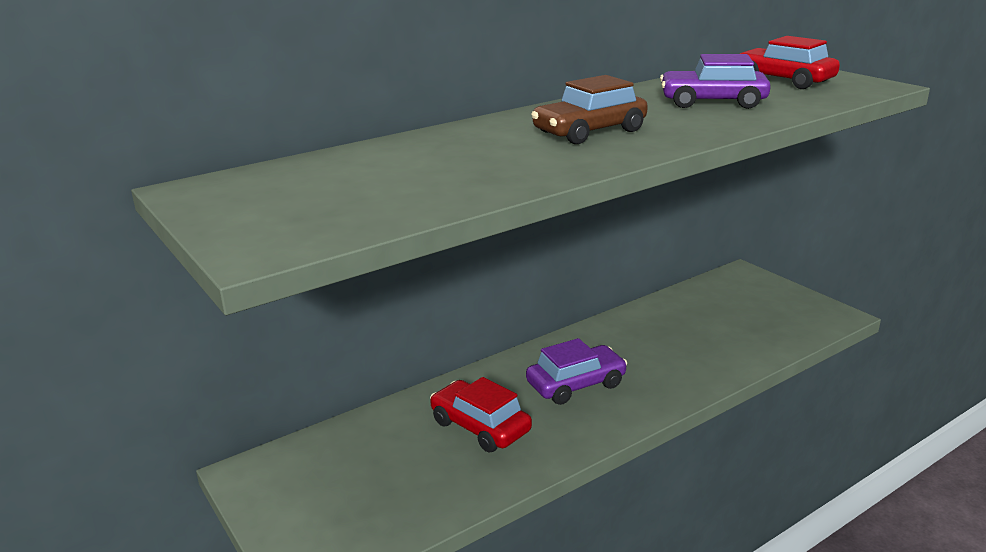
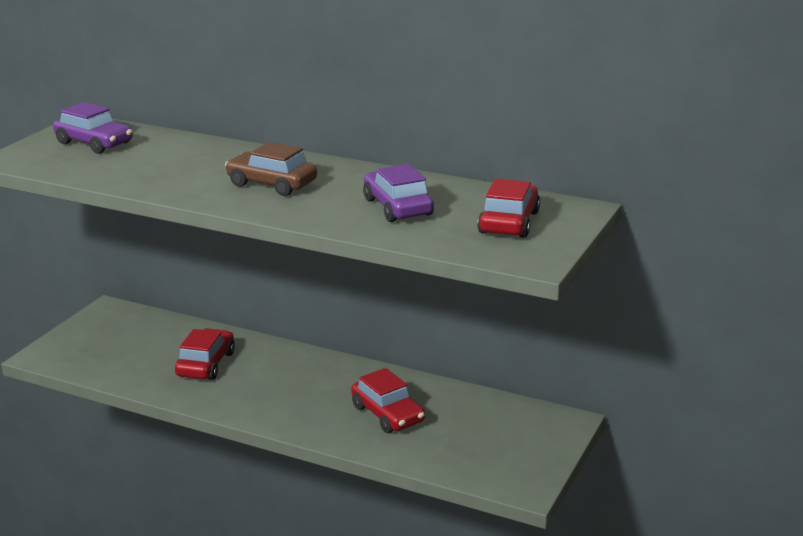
camera: 60 degrees right, 0 degrees up
(576, 384) = (288, 385): purple car -> purple car (94, 143)
(677, 344) = (388, 414): none -> red car

